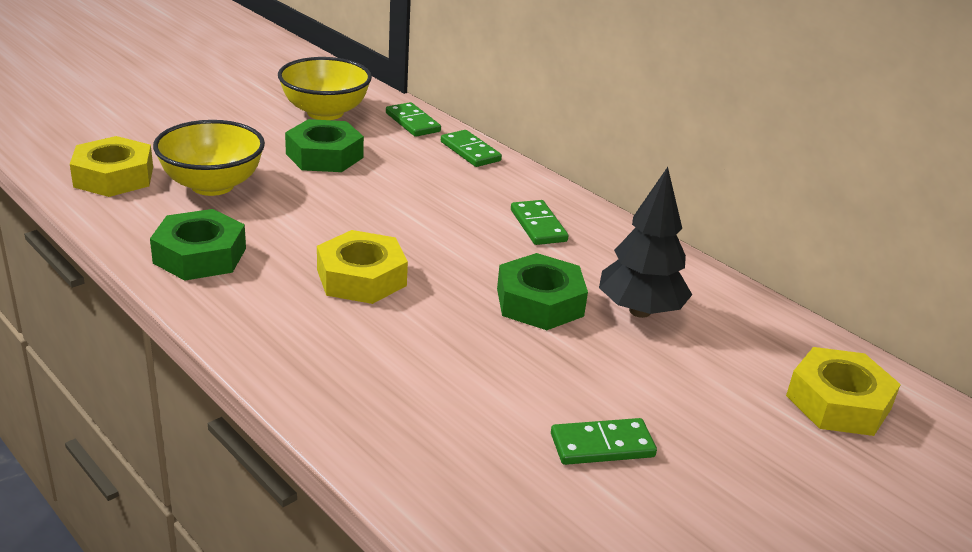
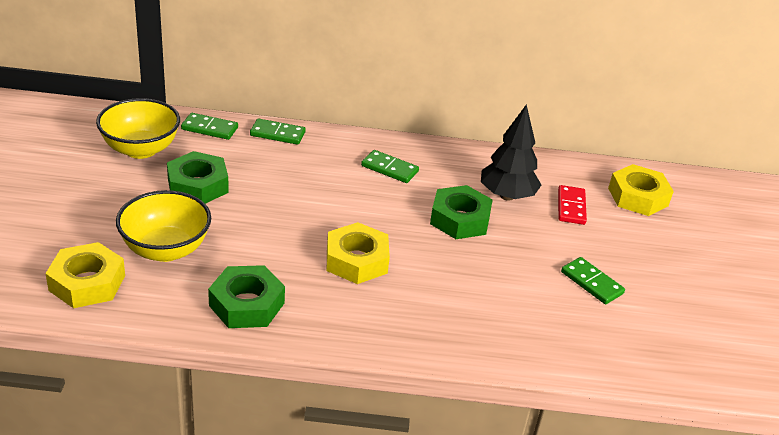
camera: 45 degrees left, 5 degrees up
(602, 445) = (592, 283): green domino -> green domino turned 75 degrees counterclockwise
(711, 362) = (571, 207): none -> red domino

